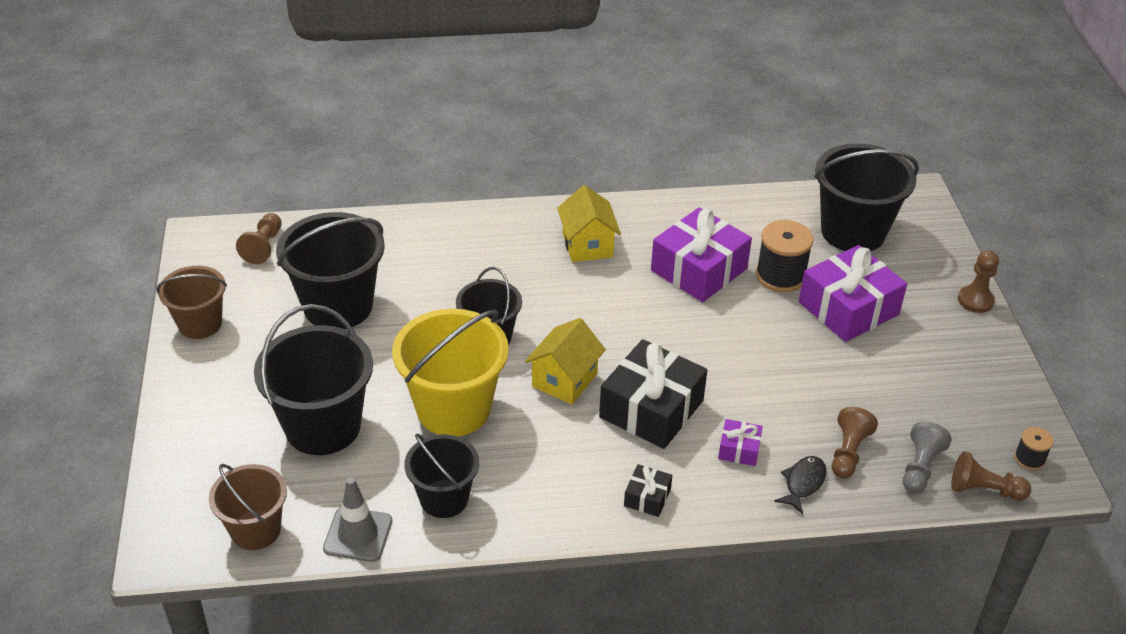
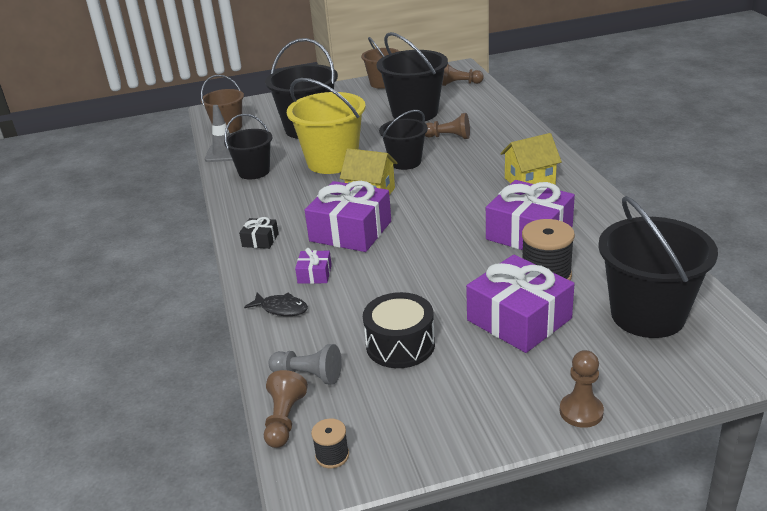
camera: 85 degrees right, 10 degrees down
(651, 409) = (350, 231): black gift -> purple gift
(848, 452) = (321, 331): brown pawn -> brown pawn (448, 137)
(878, 394) = (400, 345): none -> black drum

